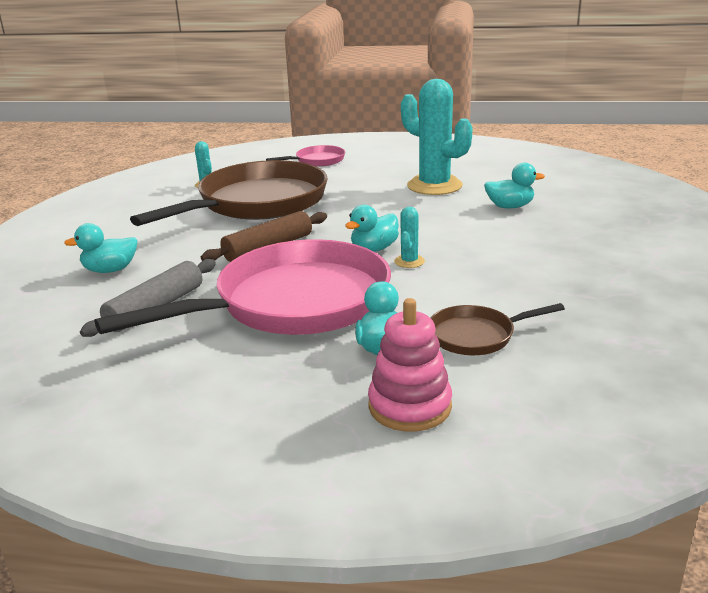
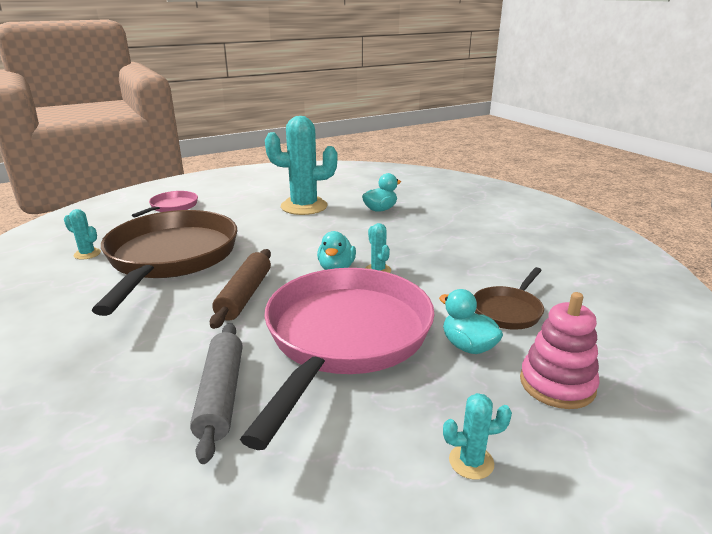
camera: 40 degrees left, 0 degrees up
(110, 270) = (103, 376): turquoise duck -> none
(245, 418) = (471, 462): none -> turquoise cactus

